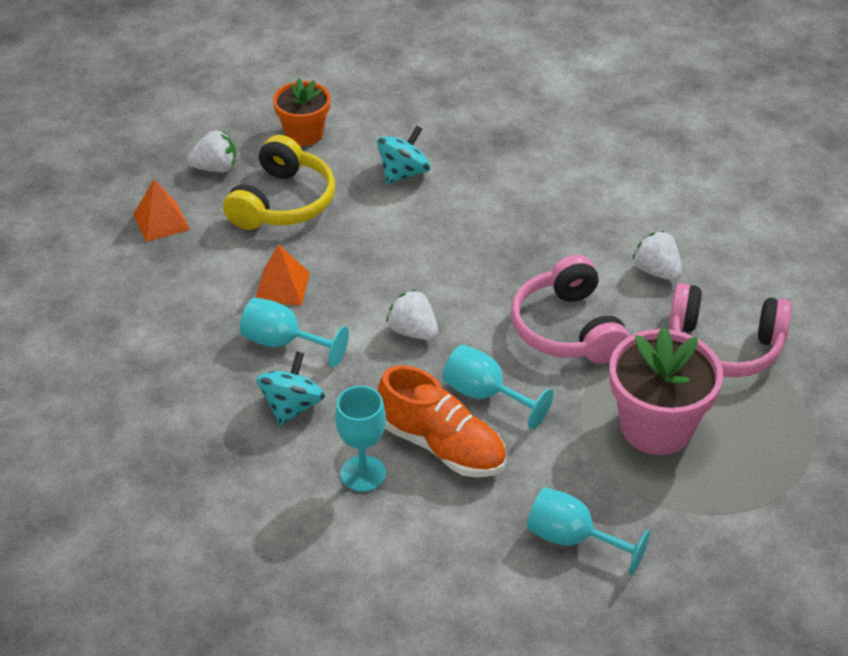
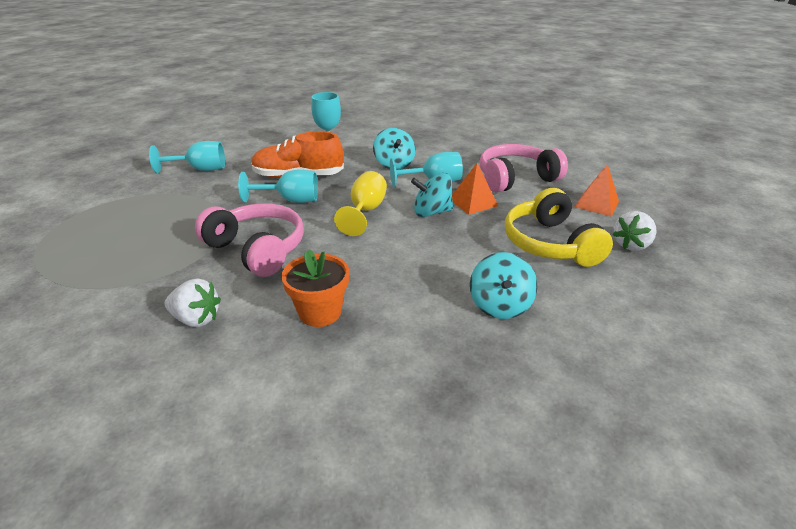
camera: 145 degrees right, 10 degrees down
(304, 134) = (626, 300): orange flower pot -> orange flower pot (320, 312)
(344, 294) = (432, 212): none -> turquoise spinning top
(413, 331) = (365, 211): white strawberry -> yellow goblet
(656, 427) = (164, 222): pink flower pot -> none
(724, 346) = (115, 284): pink headphones -> pink headphones (516, 179)

